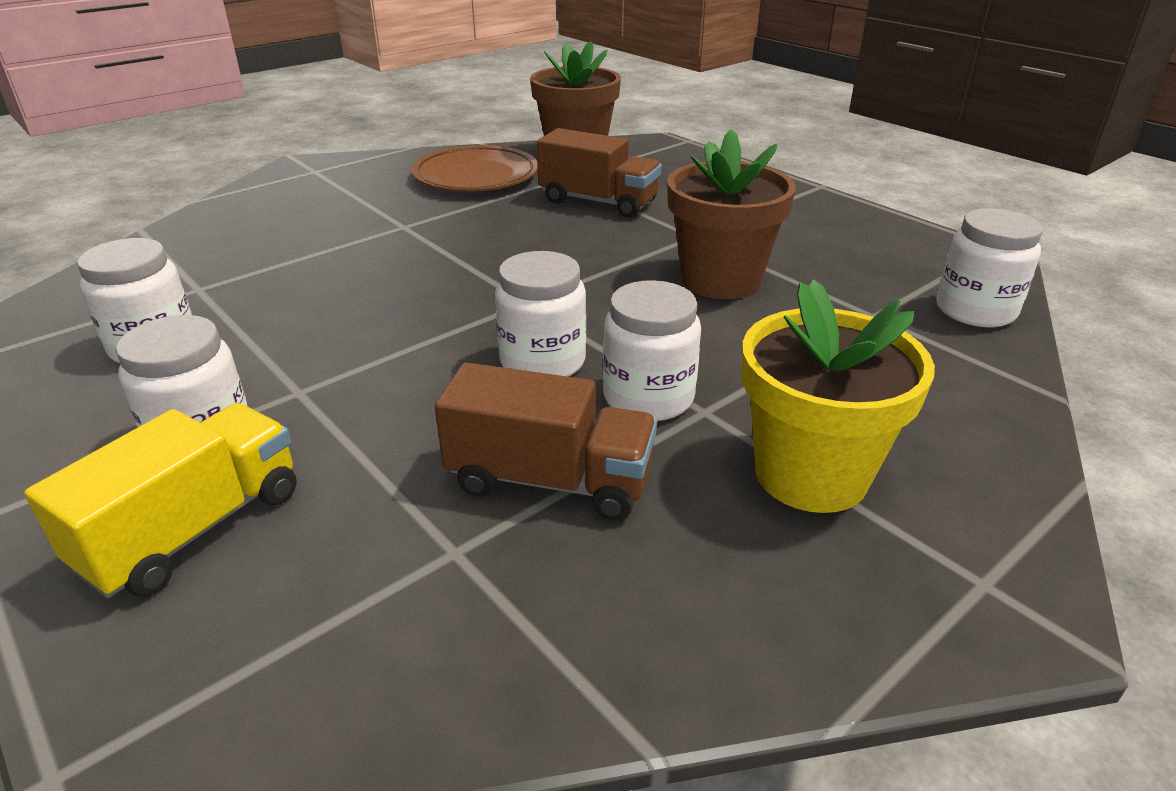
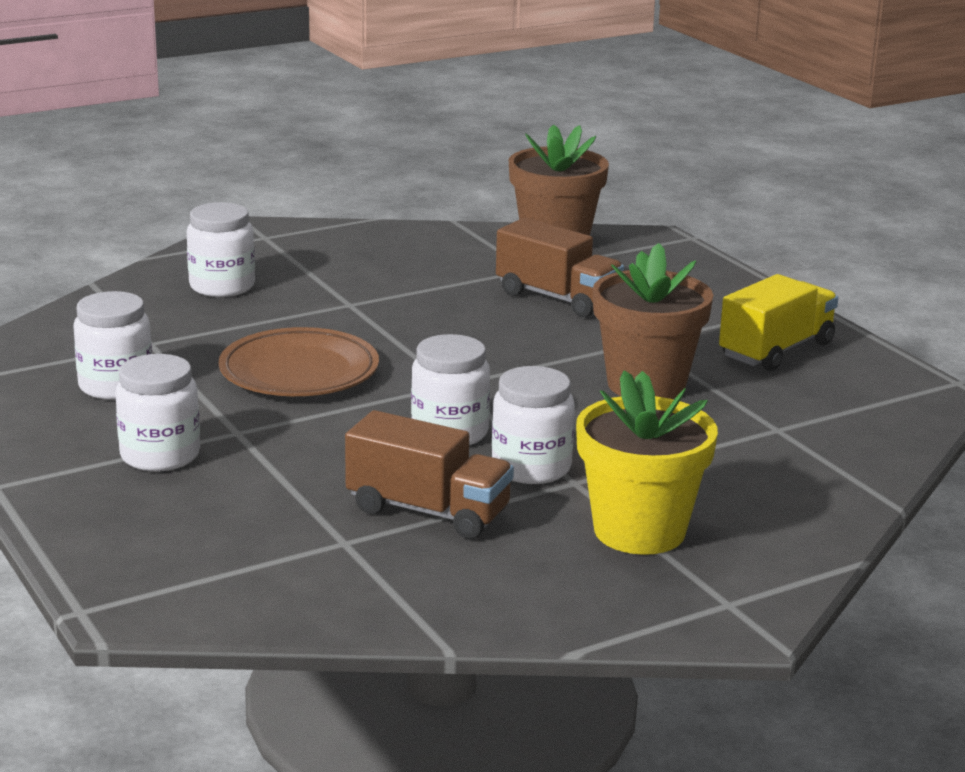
camera: 10 degrees right, 10 degrees down
(194, 529) = (157, 508): yellow truck -> yellow truck (776, 350)
(476, 176) = (435, 259): brown plate -> brown plate (299, 372)
(975, 310) = (881, 435): white jar -> white jar (222, 286)

